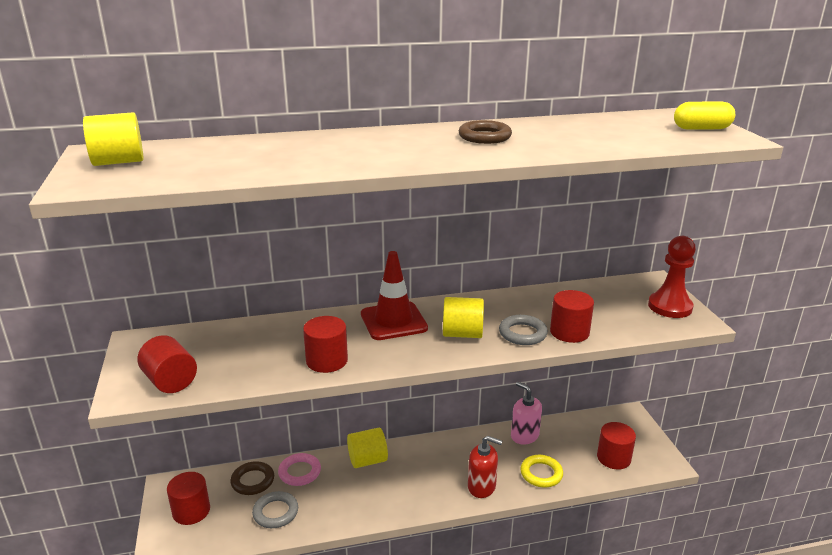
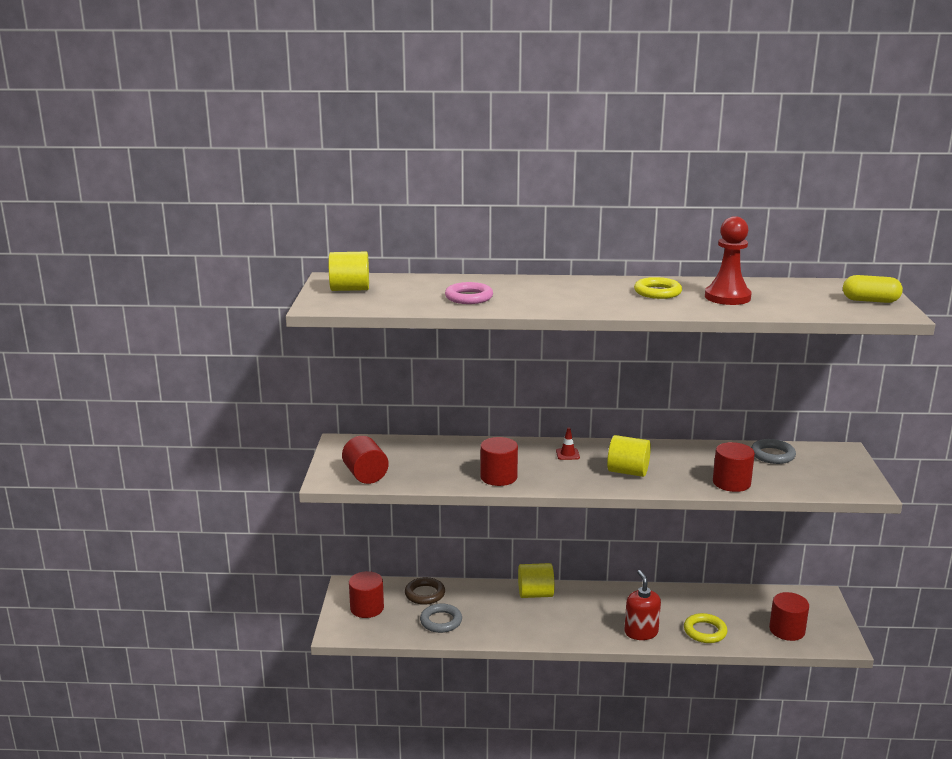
camera: 15 degrees right, 5 degrees down
(299, 472) = (469, 594): pink ring -> pink ring (469, 297)
(393, 321) = (567, 454): red traffic cone -> red traffic cone, size x0.41
(482, 486) = (641, 632): red soap dispenser -> red soap dispenser turned 135 degrees counterclockwise
(484, 137) = (657, 292): brown ring -> yellow ring
(522, 333) = (685, 478): grey ring -> grey ring (772, 455)
(524, 435) = (699, 597): pink soap dispenser -> none
(670, 307) = (846, 474): red pawn -> red pawn (727, 297)

